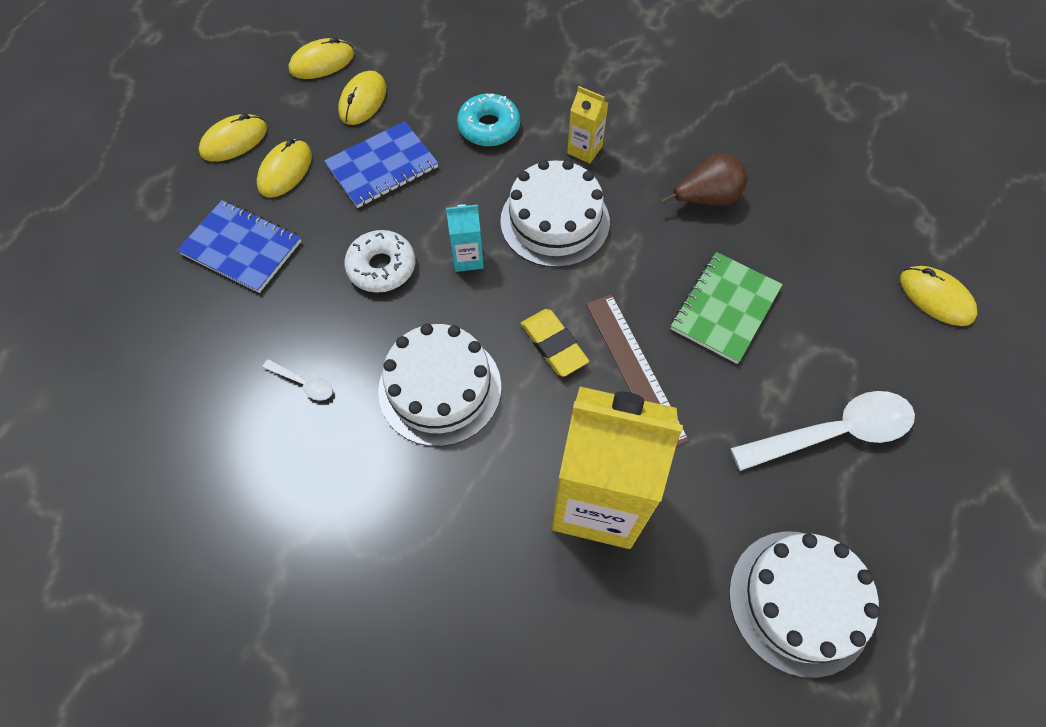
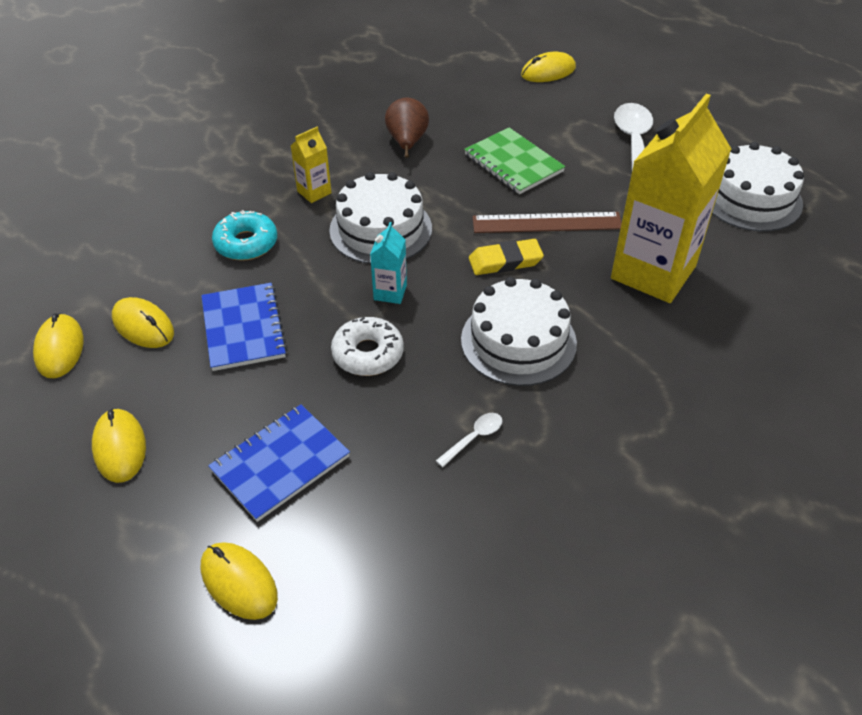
camera: 70 degrees left, 15 degrees down
(285, 171) = (196, 408): yellow mouse -> yellow mouse (239, 582)

